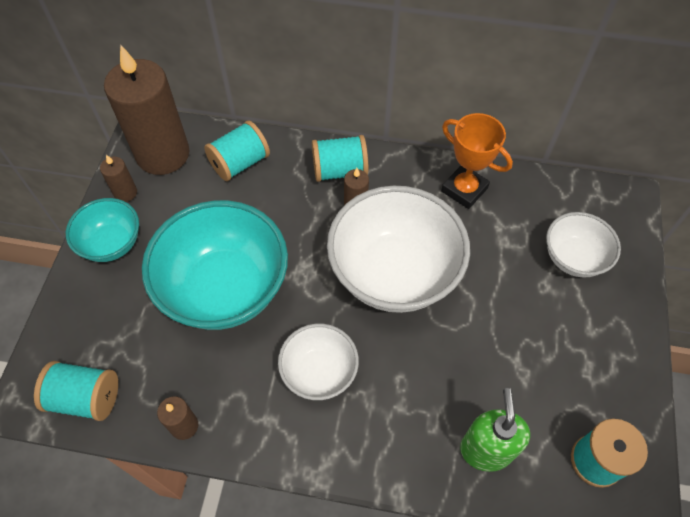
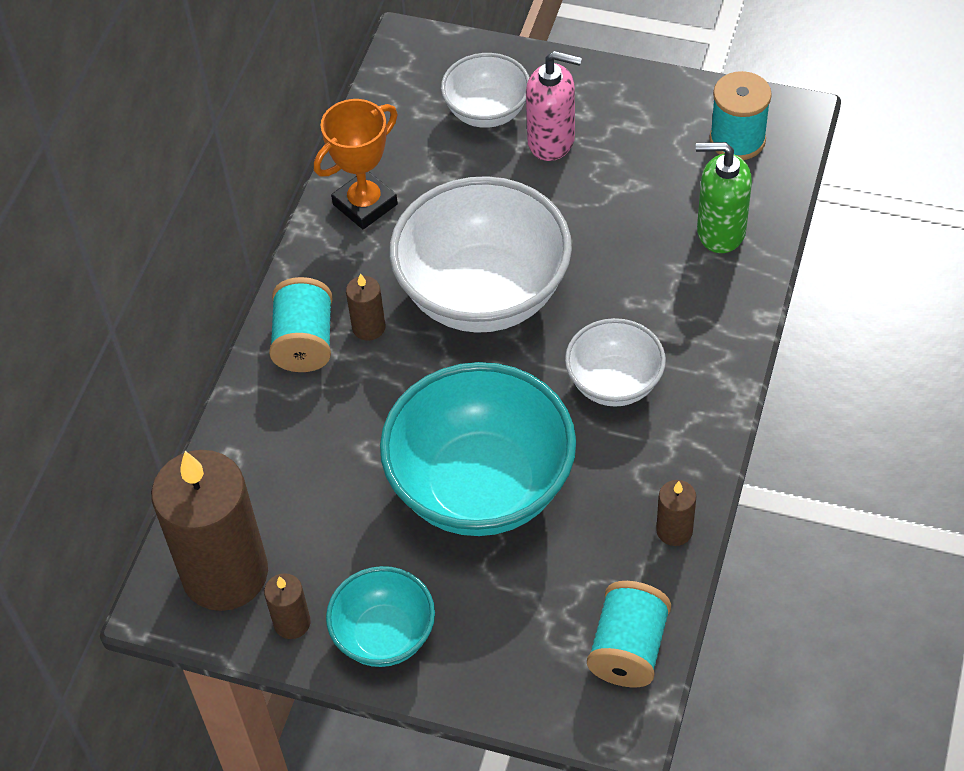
camera: 80 degrees left, 5 degrees down
(240, 163) = (265, 467): turquoise spool -> none
(555, 307) = (551, 141): none -> pink soap dispenser

